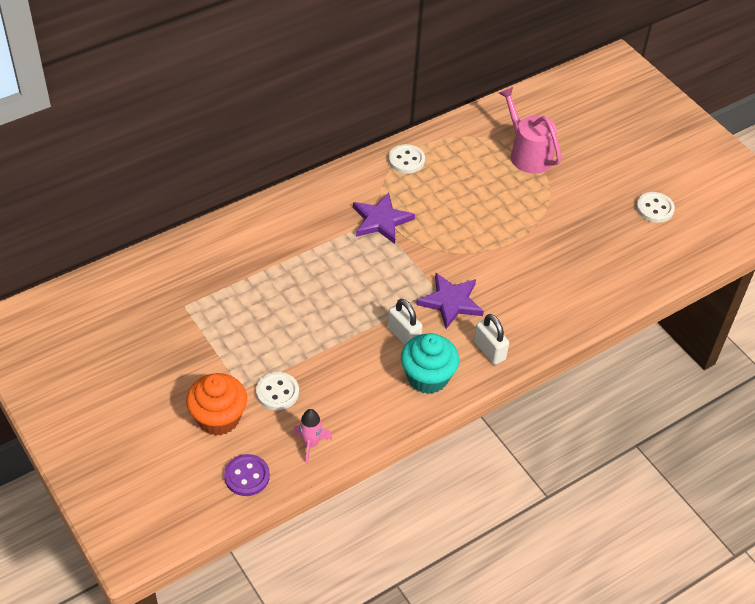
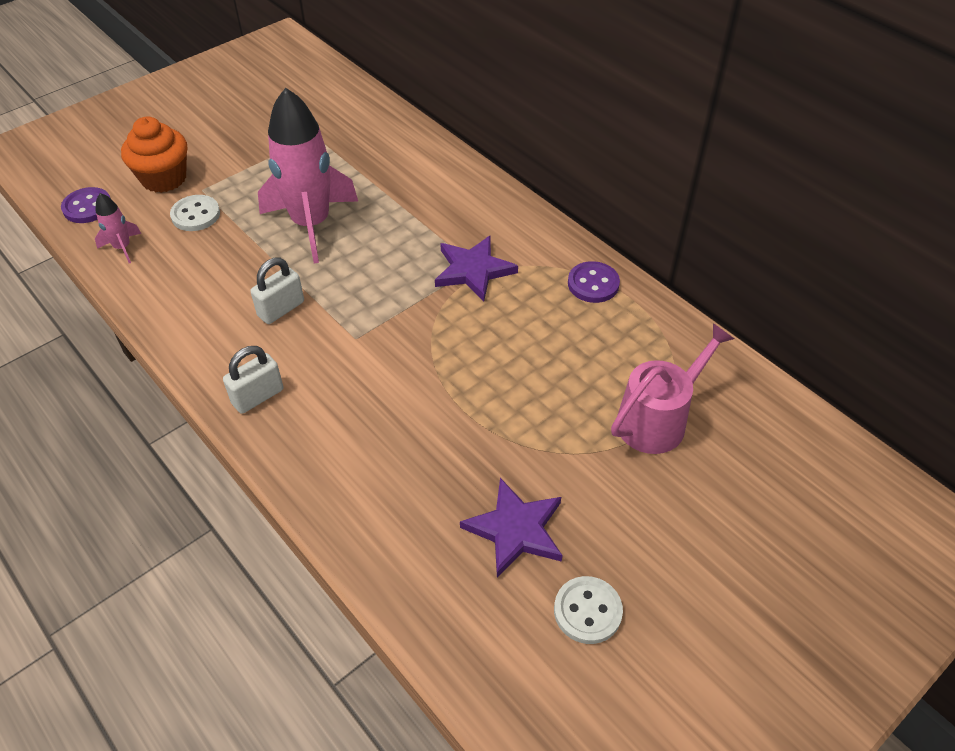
camera: 85 degrees right, 0 degrees up
(308, 313) = (311, 224): none -> pink rocket
(406, 160) = (593, 284): white button -> purple button
(427, 377) = (213, 337): turquoise cupcake -> none
(451, 302) = (340, 350): purple star -> purple star (515, 529)

